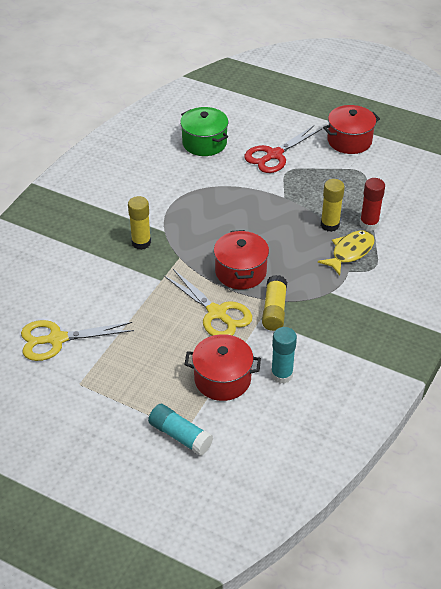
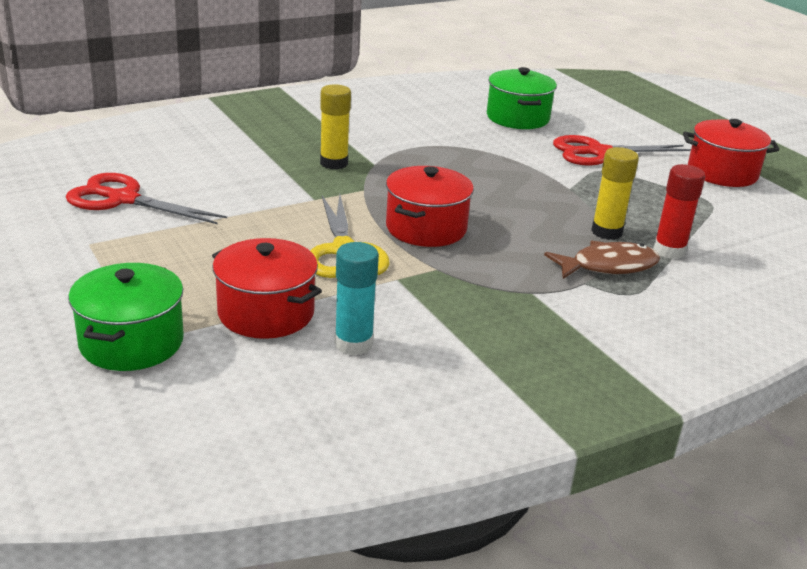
camera: 30 degrees right, 15 degrees down
(57, 339) = (123, 199): yellow scissors -> red scissors
(180, 436) = (131, 342): turquoise glue stick -> green pot
(274, 310) = (427, 278): yellow glue stick -> none
(350, 252) = (608, 266): yellow fish -> brown fish

